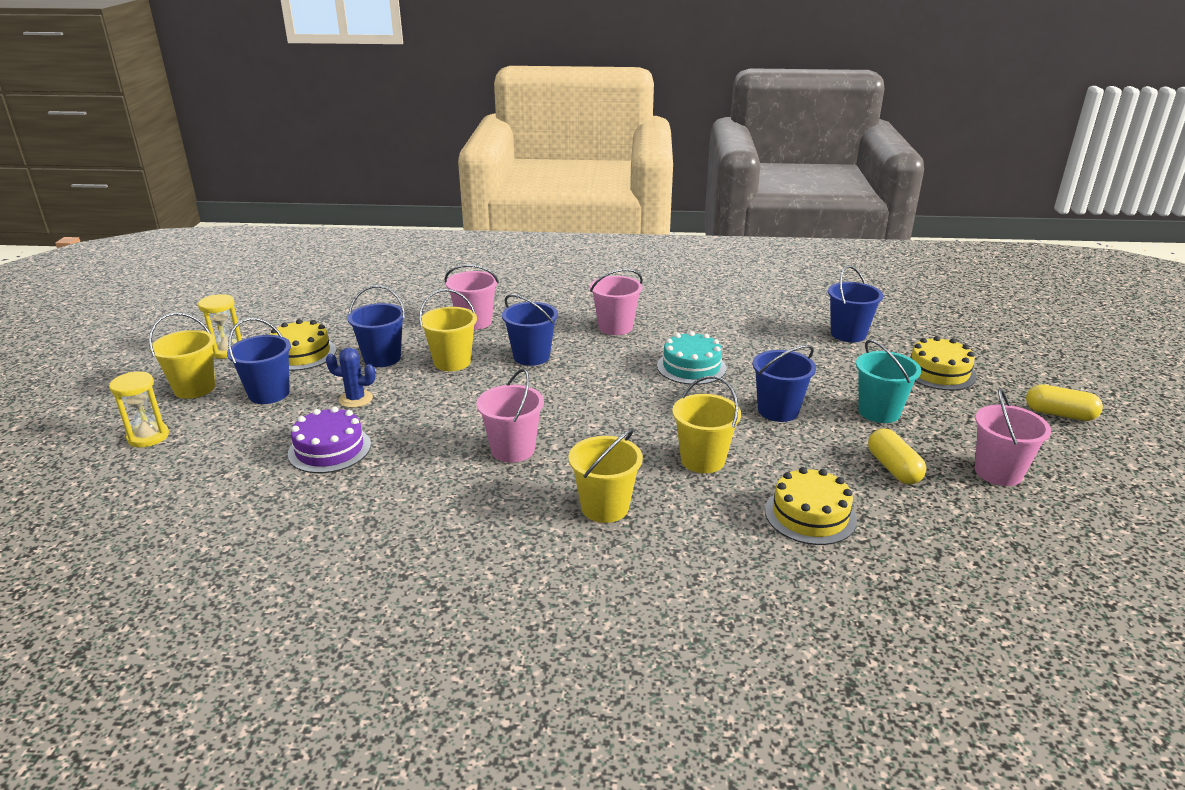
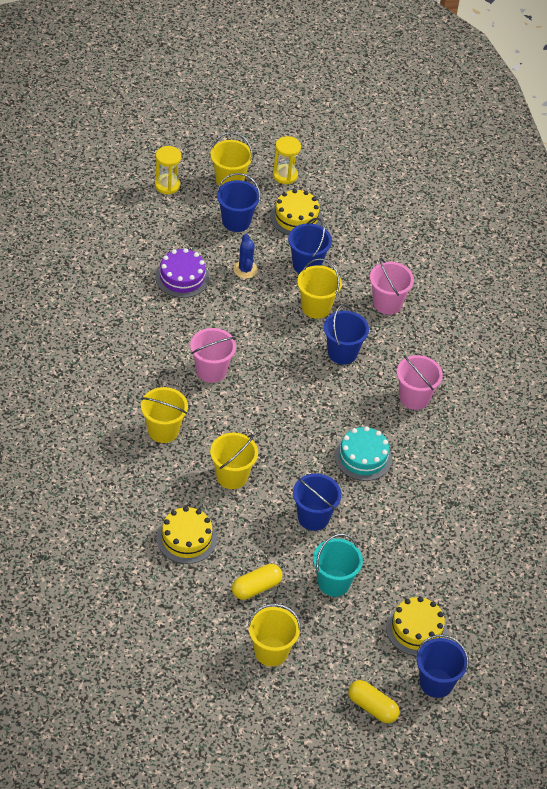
camera: 70 degrees right, 20 degrees up
(848, 334) = (466, 566): blue bucket -> blue bucket (436, 683)
(998, 472) = (271, 652): pink bucket -> yellow bucket
(1059, 414) = (372, 707): yellow capsule -> yellow capsule turned 60 degrees counterclockwise

